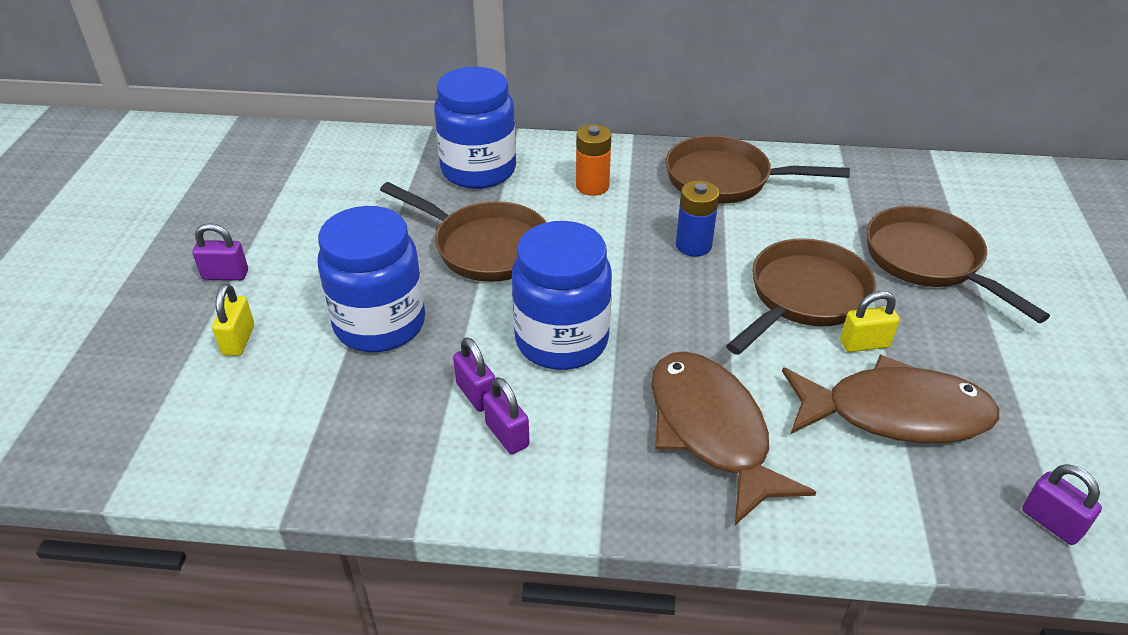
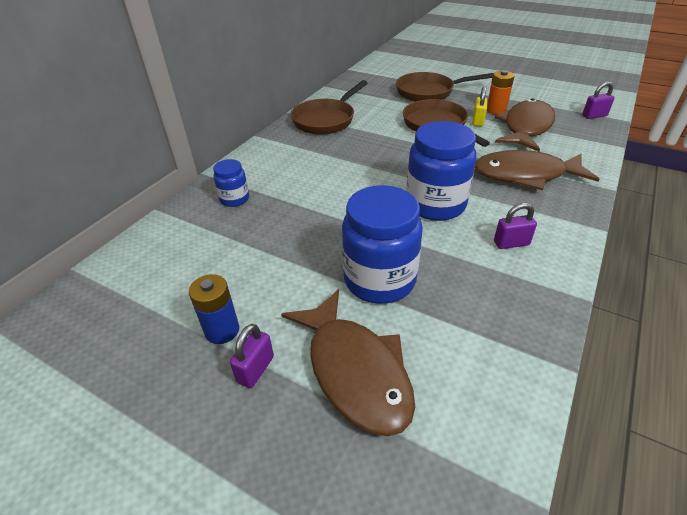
camera: 65 degrees left, 0 degrees up
(238, 340) = (355, 371): yellow padlock -> brown fish
(476, 394) = (471, 248): purple padlock -> none
(478, 170) = (234, 199): blue jar -> blue jar, size x0.51
(485, 247) = (325, 214): brown pan -> none
(592, 186) = (294, 160): orange battery -> orange battery (496, 110)
(693, 245) = (376, 143): blue battery -> blue battery (222, 330)

